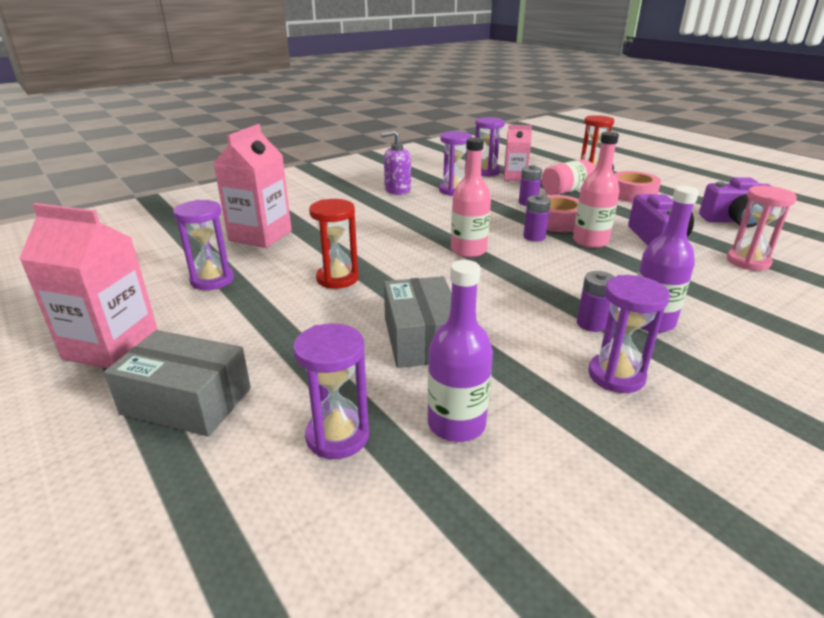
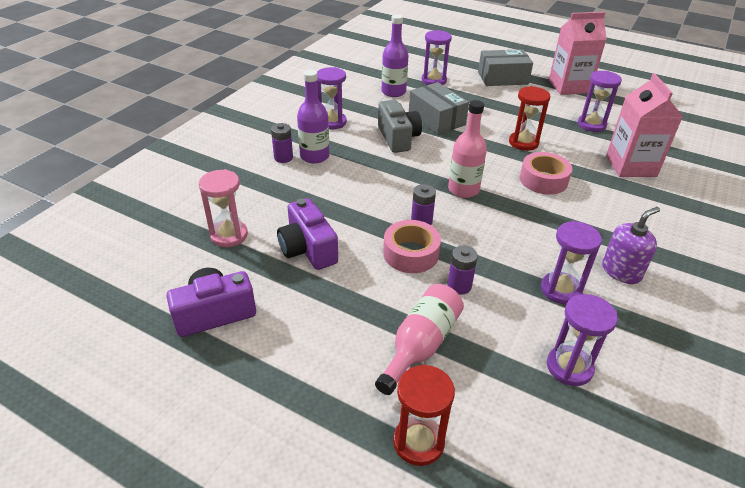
camera: 155 degrees right, 10 degrees up
(508, 321) = (398, 138): none -> grey camera
(515, 177) = (517, 360): pink carton -> none
(590, 241) = (369, 228): pink bottle -> none
(591, 324) = (350, 147): purple battery -> purple battery (283, 158)
(632, 194) = (337, 352): pink tape -> pink tape (543, 180)

